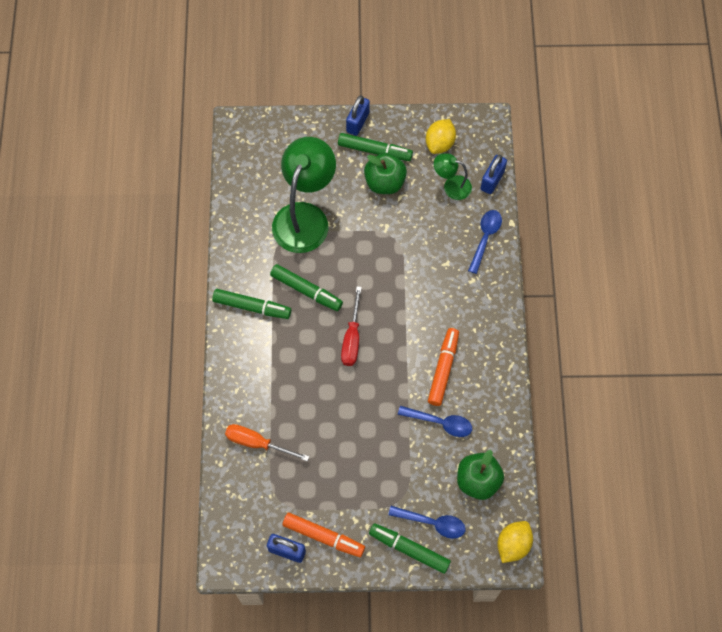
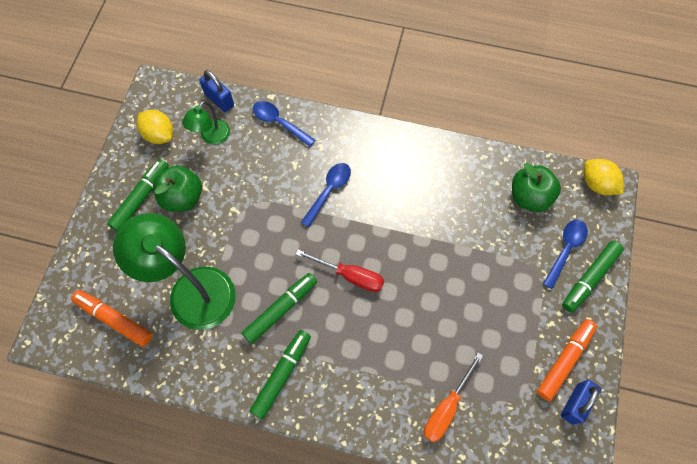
camera: 75 degrees left, 0 degrees up
(357, 122) = (100, 206): blue padlock -> none
(440, 422) = (463, 215): blue spoon -> blue spoon (329, 191)
(443, 369) = (408, 197): orange marker -> orange marker (114, 320)

